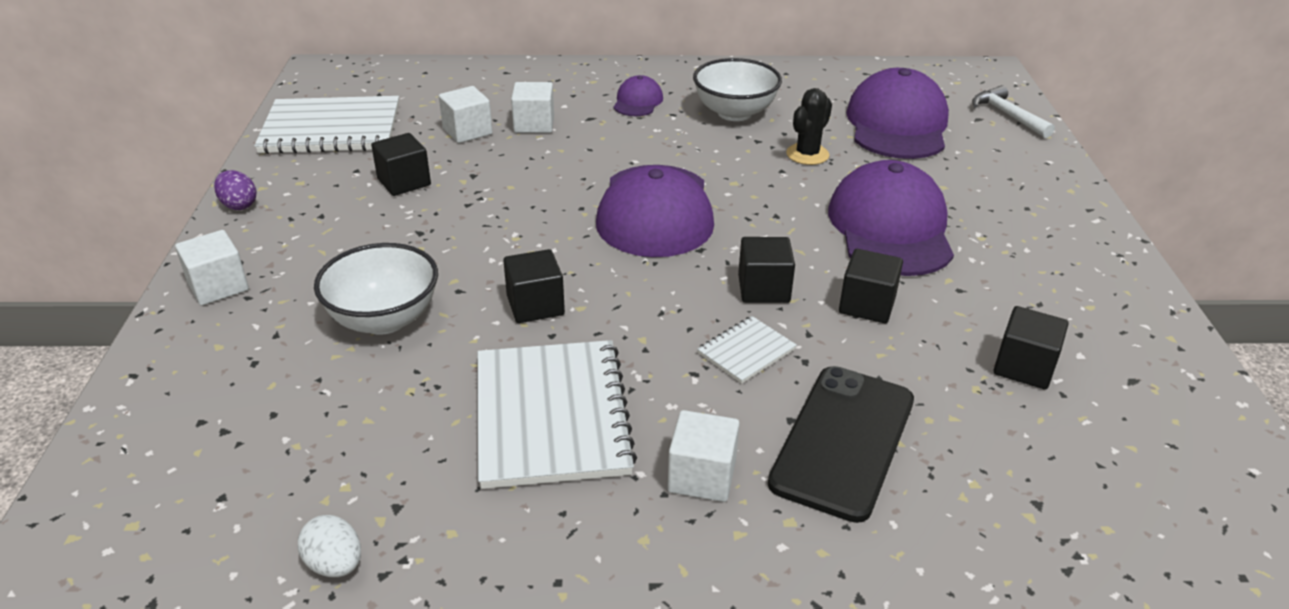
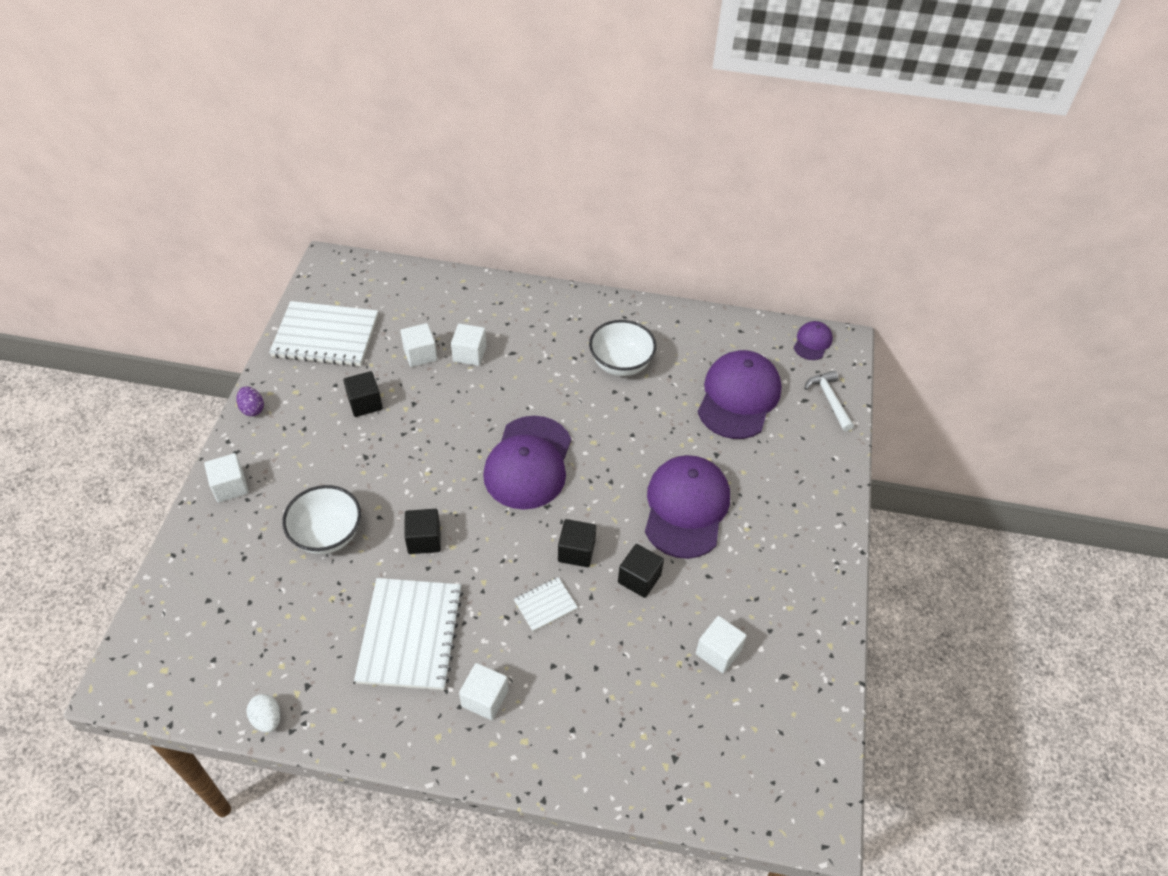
camera: 10 degrees right, 15 degrees up
(638, 101) = (553, 339): purple cap -> purple cap (812, 342)
(807, 154) = (657, 420): black cactus -> none
(843, 441) = (578, 689): black phone -> none
(1024, 367) = (718, 652): black cube -> white cube

